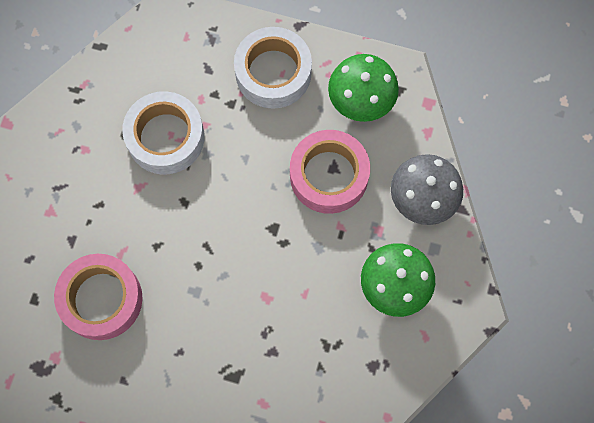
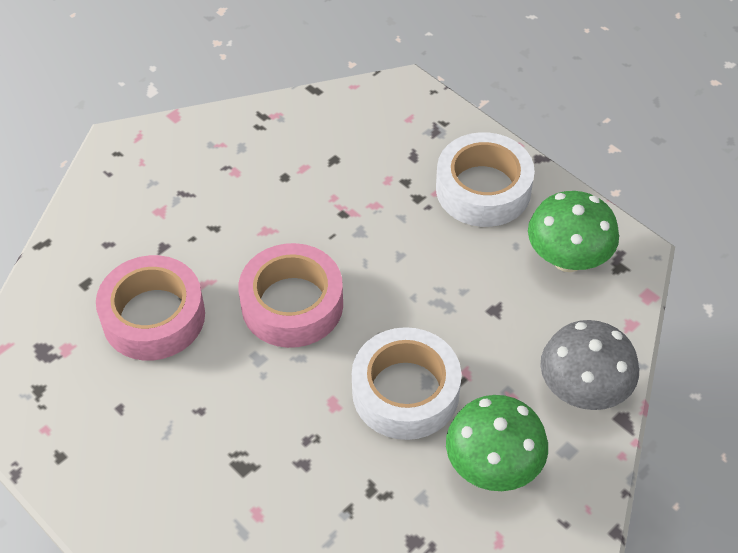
camera: 30 degrees right, 20 degrees down
(165, 137) = (326, 198): white tape -> white tape (405, 392)
(329, 175) = (484, 315): pink tape -> pink tape (292, 304)

